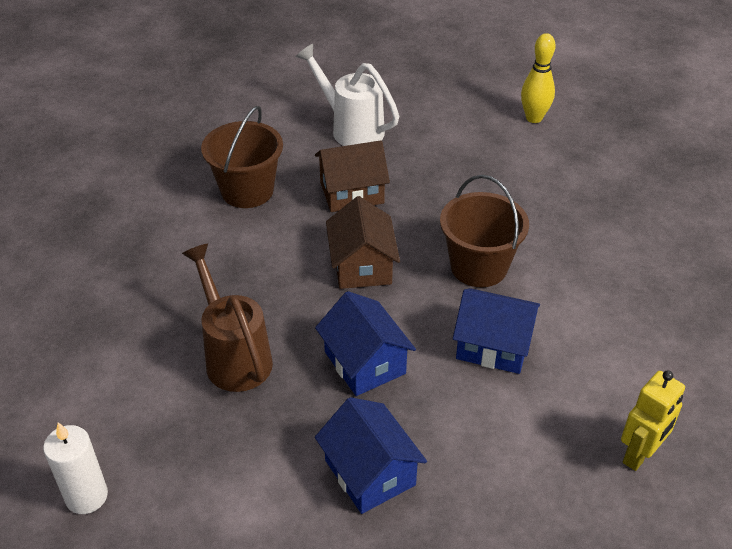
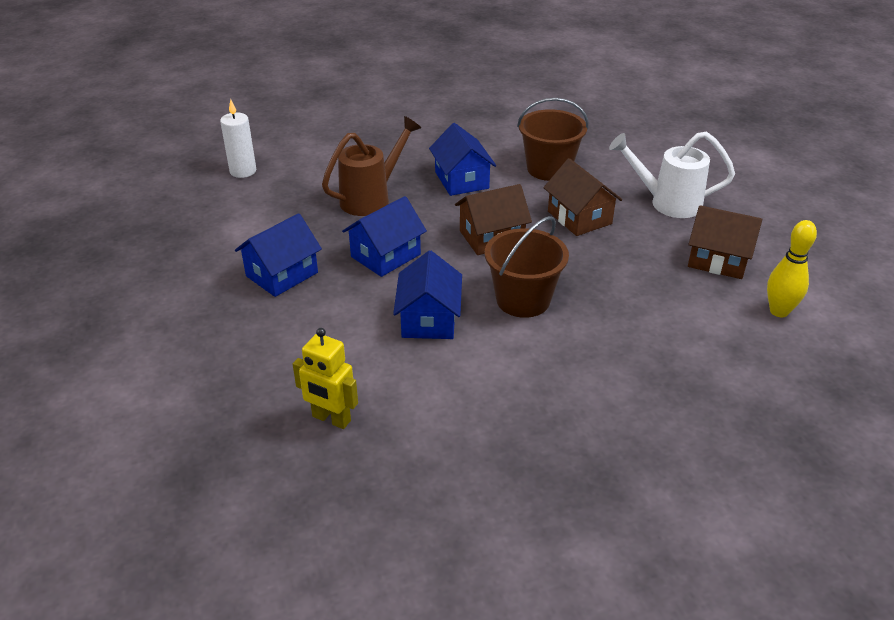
camera: 75 degrees right, 5 degrees down
(234, 265) = (461, 180): none -> blue house
(351, 129) = (667, 203): white watering can -> white watering can turned 105 degrees counterclockwise
(453, 127) = (718, 260): none -> brown house

